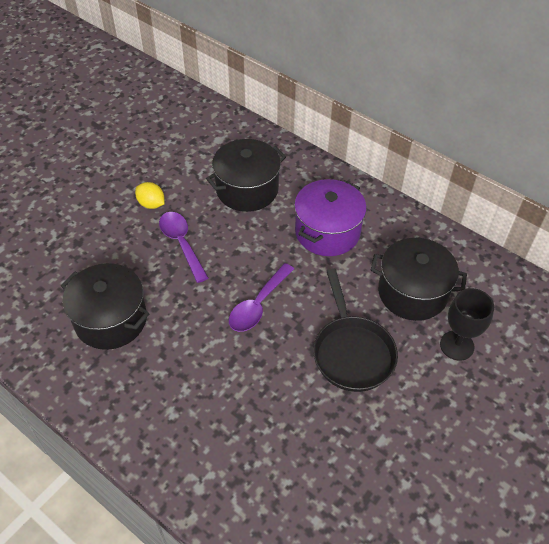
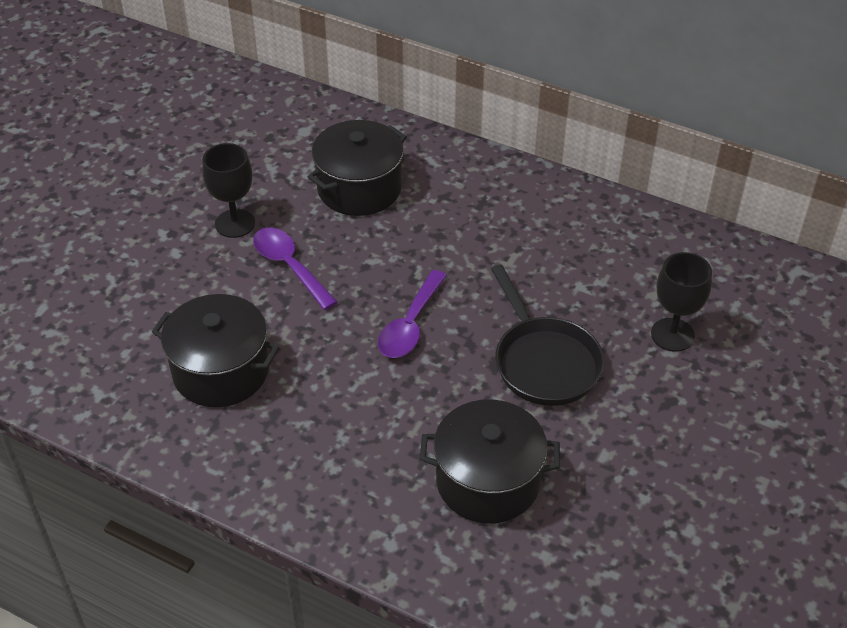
camera: 10 degrees left, 5 degrees down
(151, 204) = (235, 223): yellow lemon -> black goblet
(327, 232) = (478, 225): purple pot -> none
(412, 292) = (604, 282): black pot -> black pot (488, 481)

